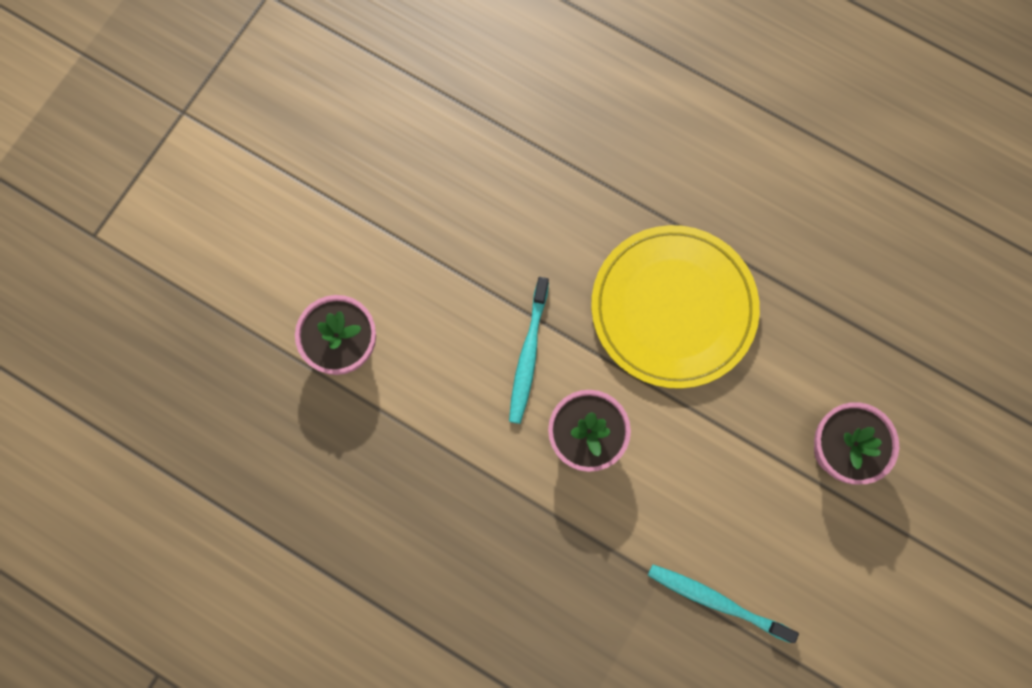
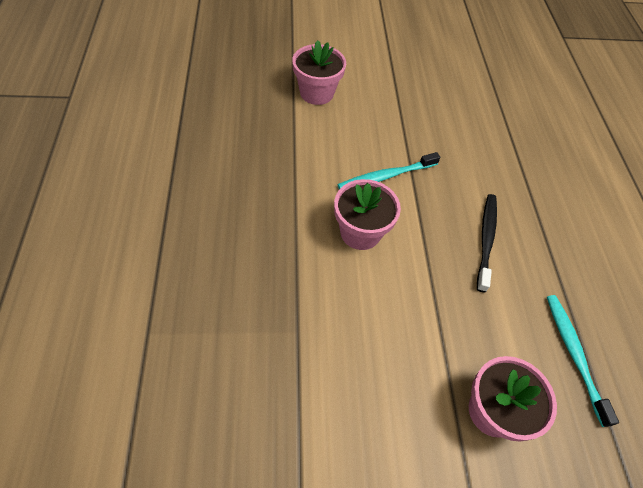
camera: 50 degrees right, 20 degrees down
(673, 308) = (486, 239): yellow plate -> black toothbrush
(716, 601) = (308, 382): turquoise toothbrush -> turquoise toothbrush (573, 354)

